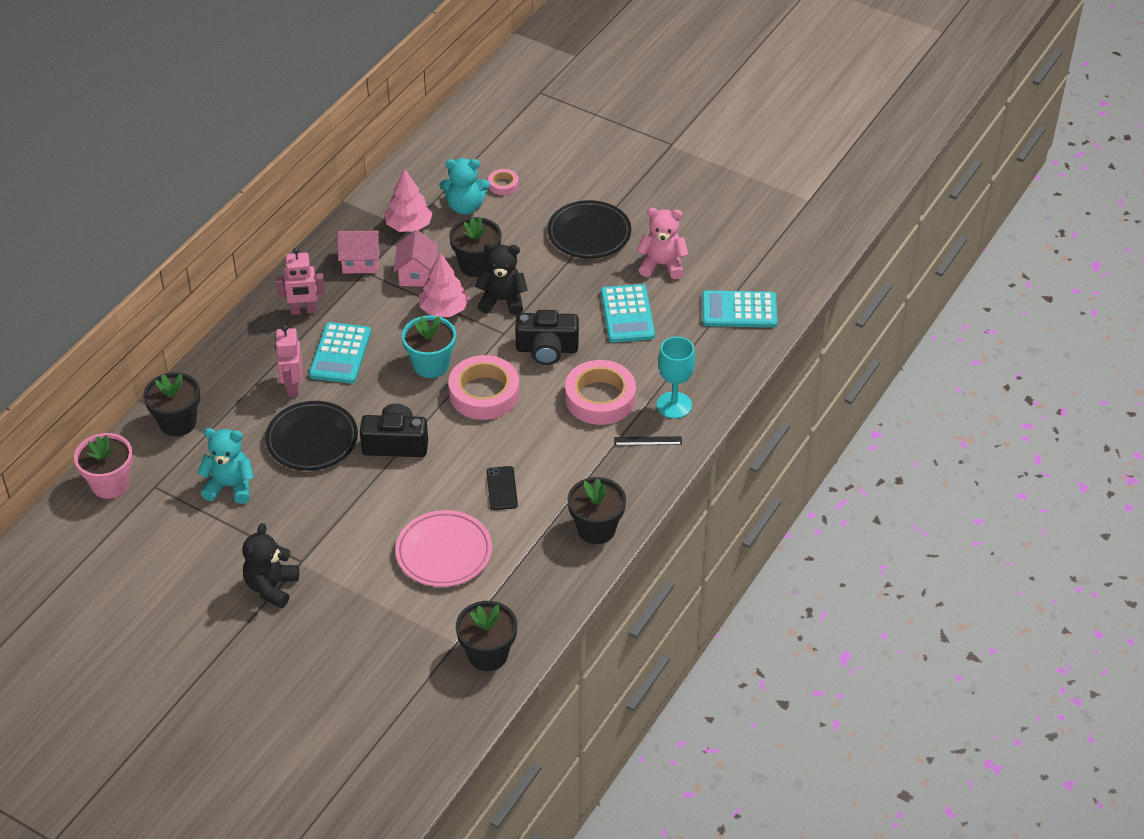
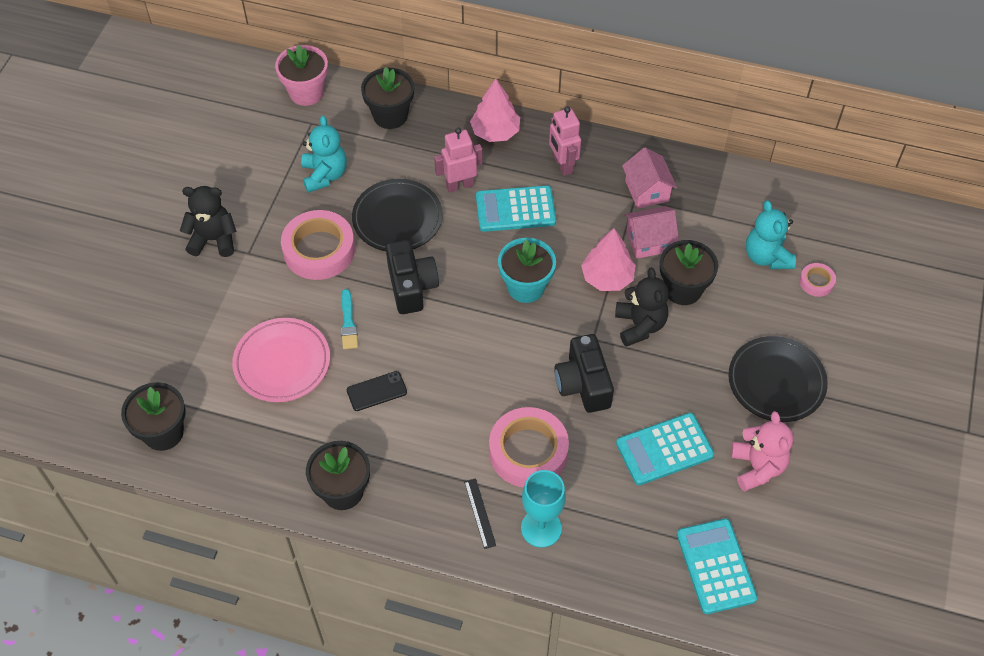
camera: 75 degrees right, 10 degrees up
(409, 225) = (716, 216): pink tree -> pink tree (495, 132)
(418, 496) = (348, 323): none -> turquoise brush
(484, 393) = (501, 343): pink tape -> pink tape (319, 250)

